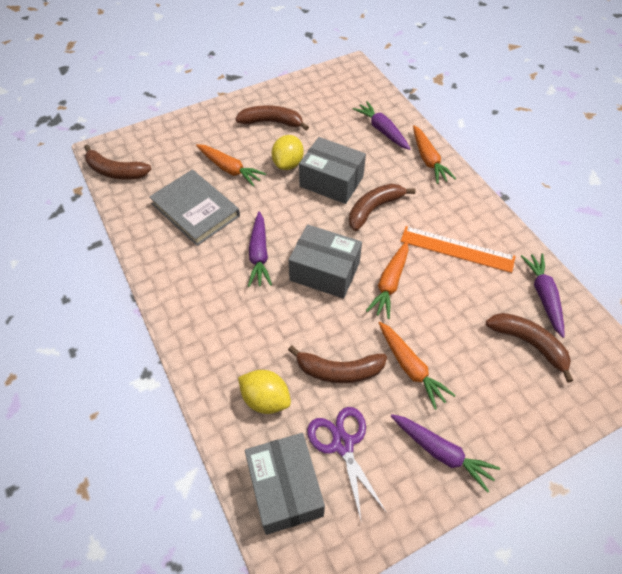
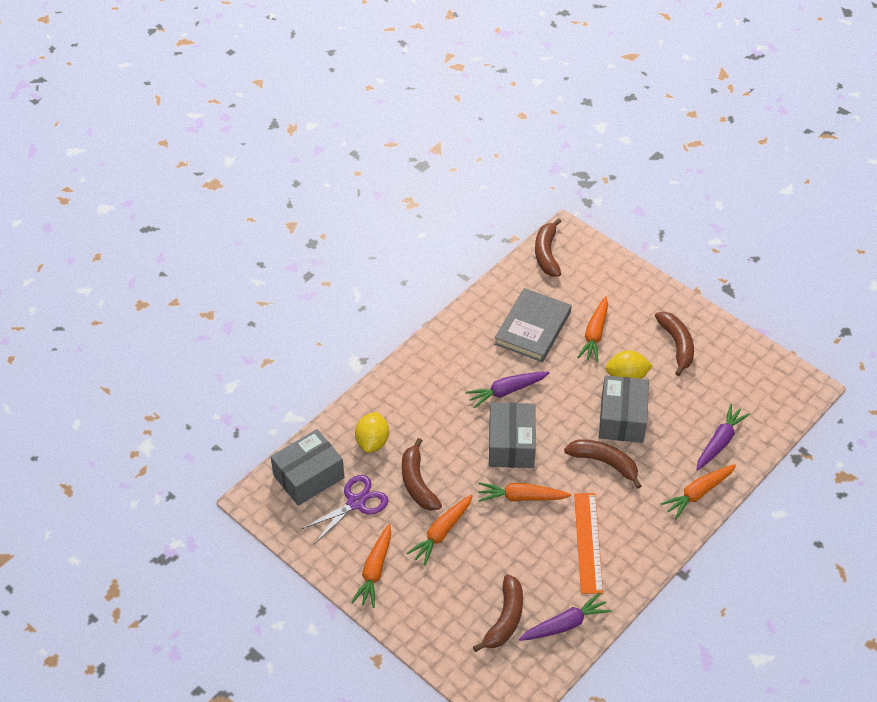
camera: 70 degrees right, 5 degrees down
(441, 452) = (375, 570): purple carrot -> orange carrot

